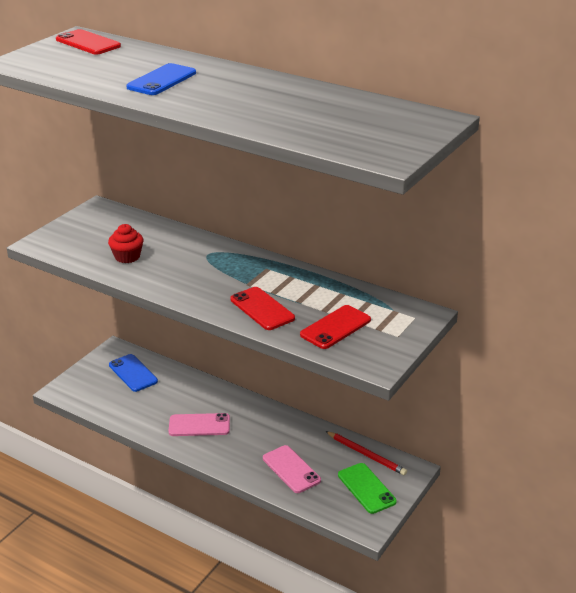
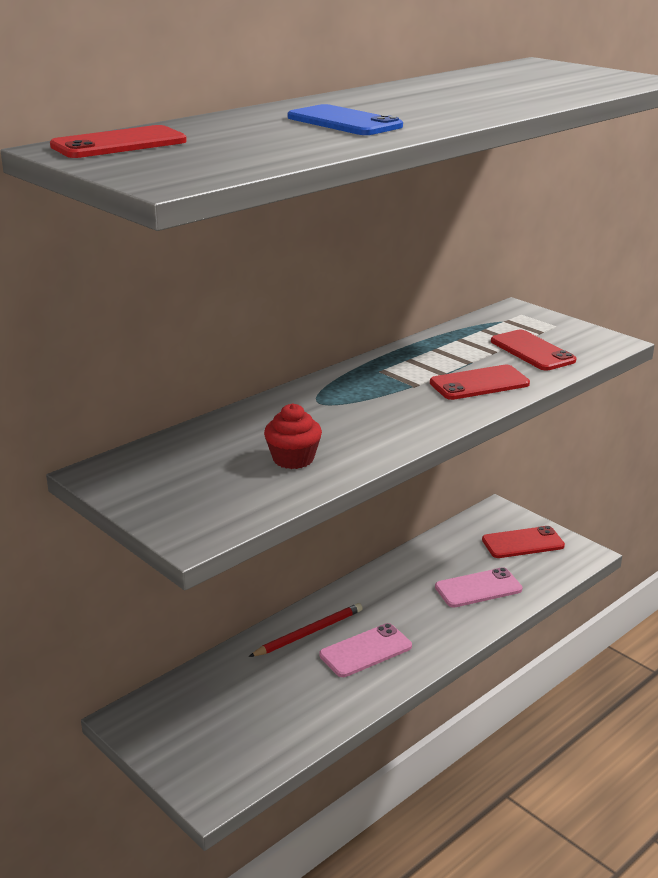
camera: 75 degrees left, 5 degrees down
(133, 373) = (207, 704): blue phone -> none
(199, 425) = (366, 651): pink phone -> pink phone turned 45 degrees clockwise
(366, 455) = (465, 533): red pencil -> red pencil (309, 633)
(366, 488) = (523, 543): green phone -> red phone

